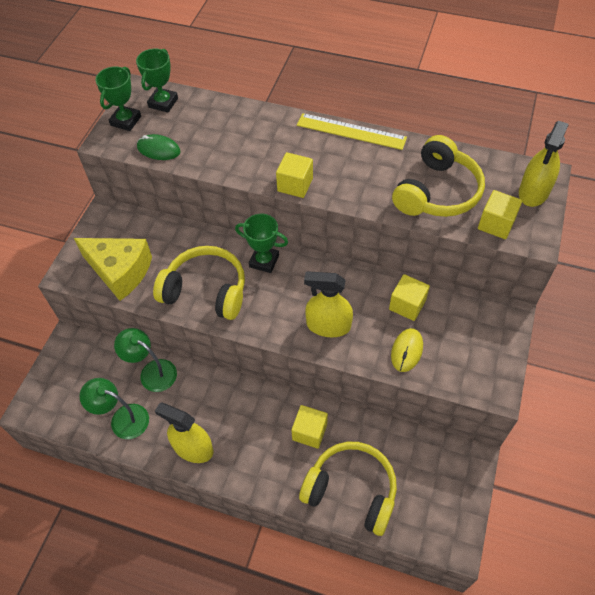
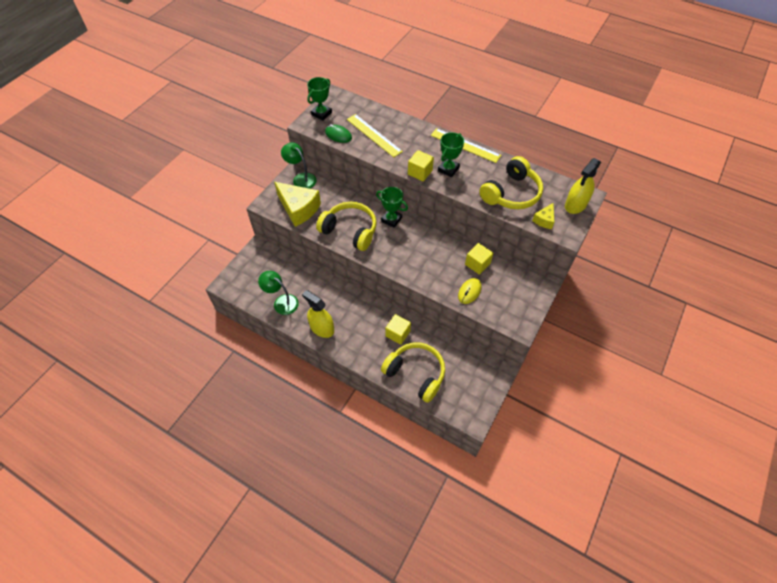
camera: 10 degrees right, 0 degrees up
(152, 371) = (306, 277): green lamp -> green lamp (301, 178)
(163, 103) = (348, 106): green trophy -> green trophy (448, 169)
(212, 140) = (374, 135): none -> yellow ruler
(328, 325) = (423, 266): yellow spray bottle -> none
(496, 224) = (544, 220): yellow cube -> yellow cheese

